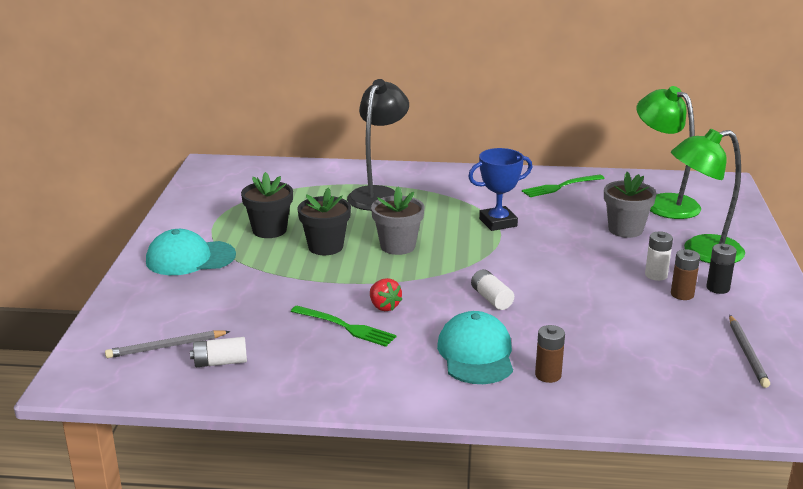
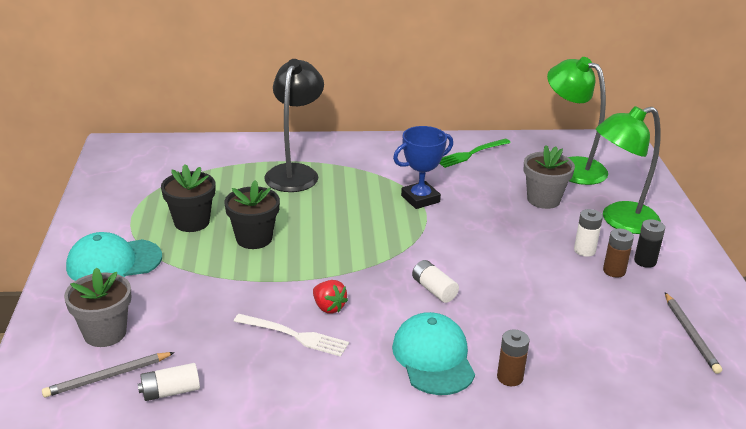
camera: 10 degrees left, 5 degrees up
(346, 327) = (295, 335): green fork -> white fork
(397, 246) = (327, 233): grey flower pot -> grey flower pot (105, 333)

